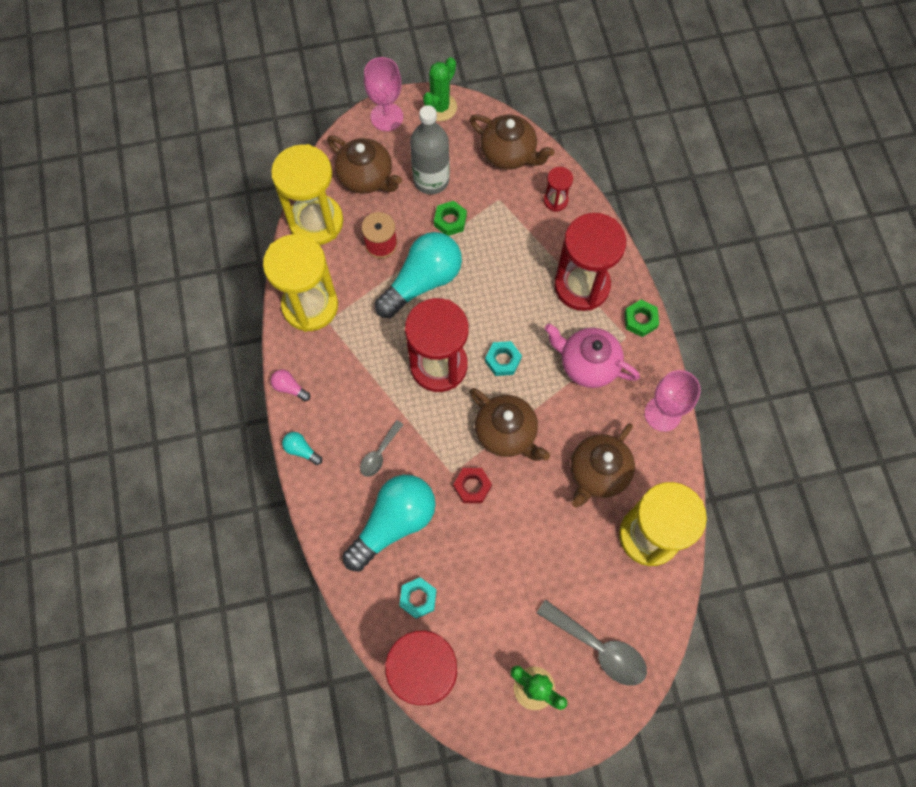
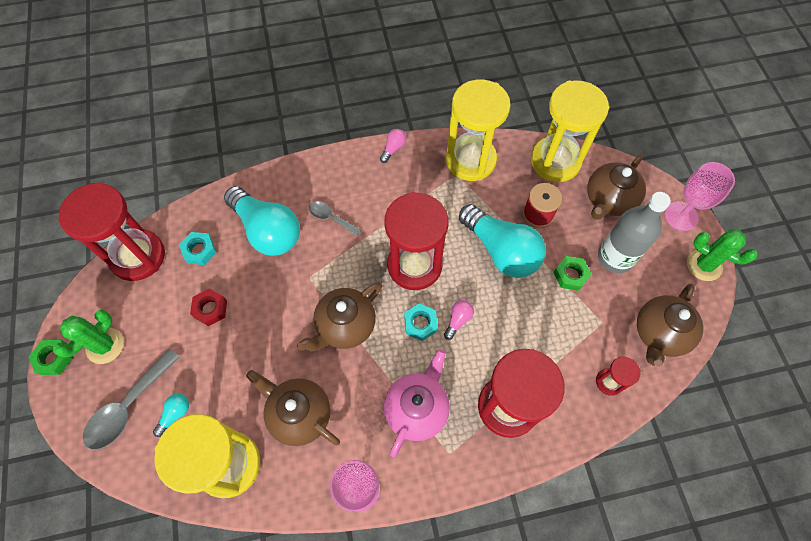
camera: 90 degrees right, 5 degrees down
(301, 450) = (337, 160): turquoise light bulb -> turquoise light bulb (175, 414)
(472, 486) = (294, 294): red nut -> red nut (210, 309)
(498, 325) = (458, 320): none -> pink light bulb
(640, 320) = (470, 471): green nut -> green nut (54, 358)

